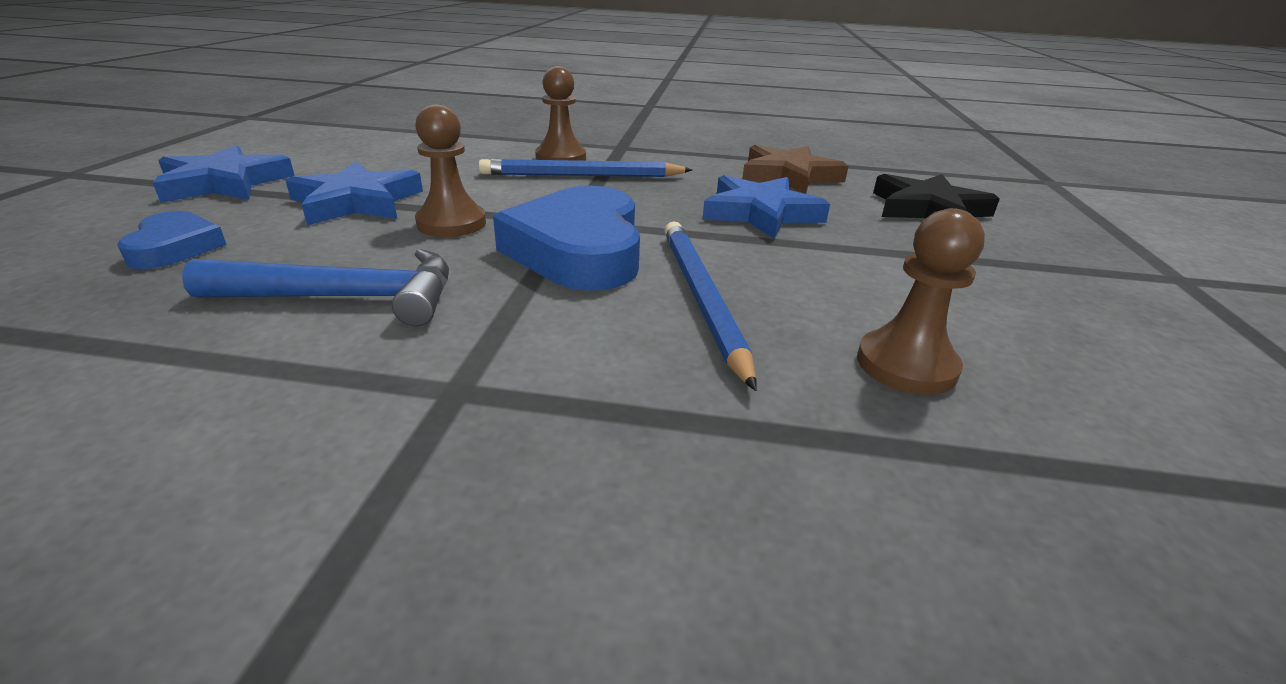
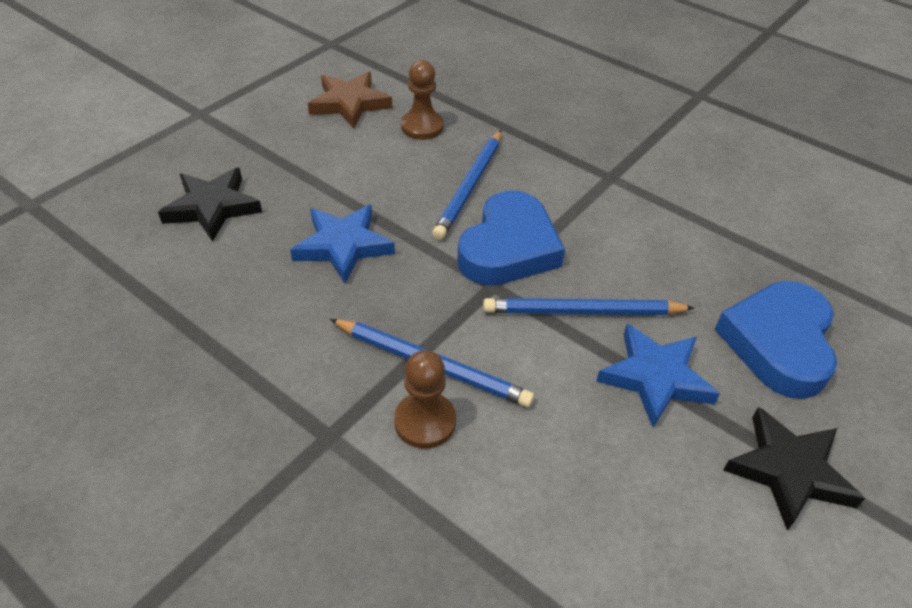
camera: 150 degrees left, 15 degrees up
(175, 247) = (778, 343): blue heart -> blue heart, size x1.88
(224, 183) = (789, 471): blue star -> black star
(347, 298) = (657, 249): blue hammer -> none
(451, 223) = (583, 312): brown pawn -> blue pencil
(788, 176) = (238, 294): brown star -> brown star (350, 103)

